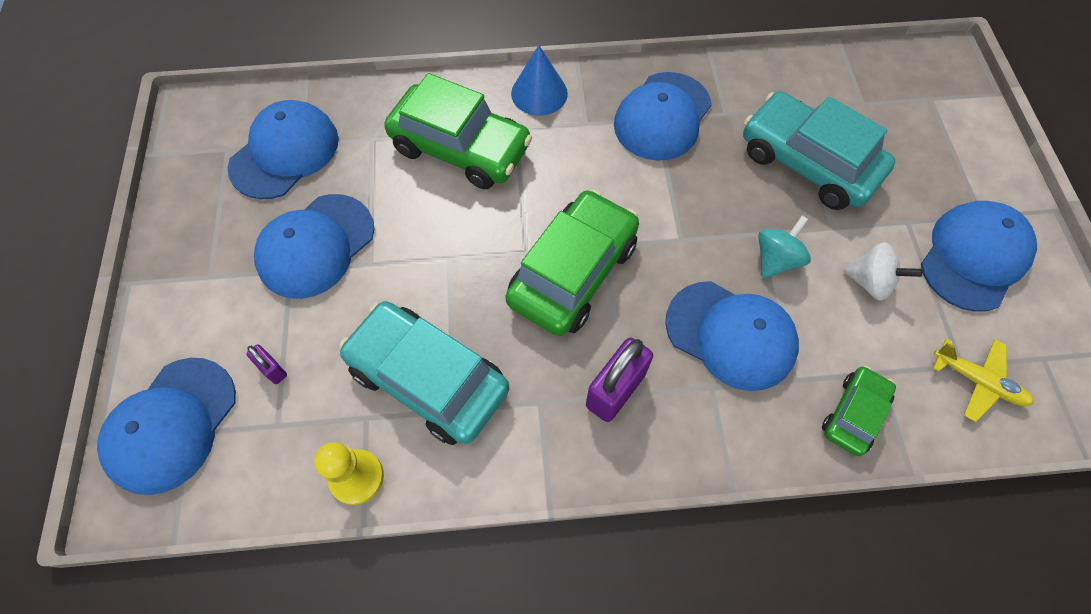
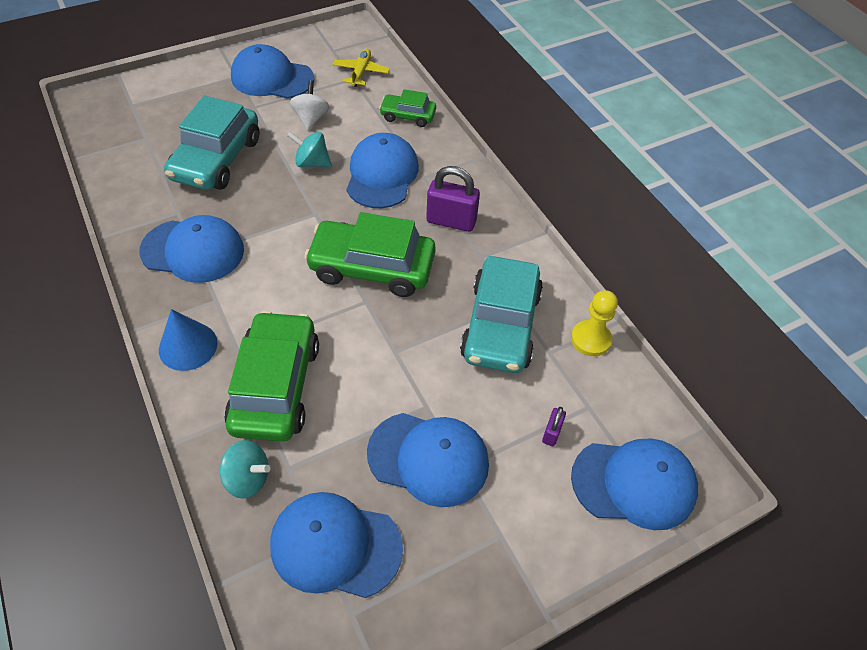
camera: 115 degrees left, 10 degrees down
(380, 109) = (248, 478): none -> turquoise spinning top

